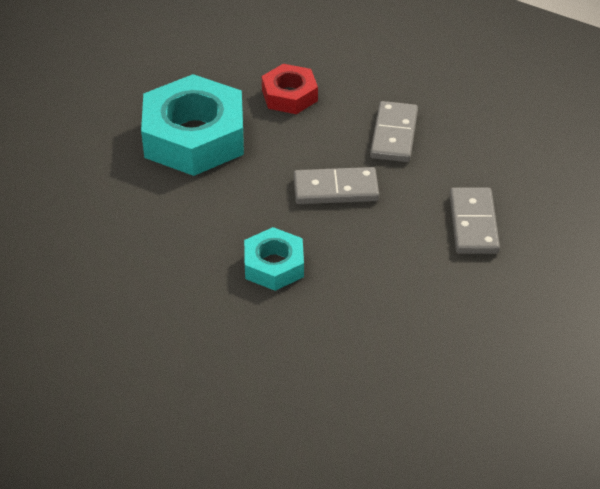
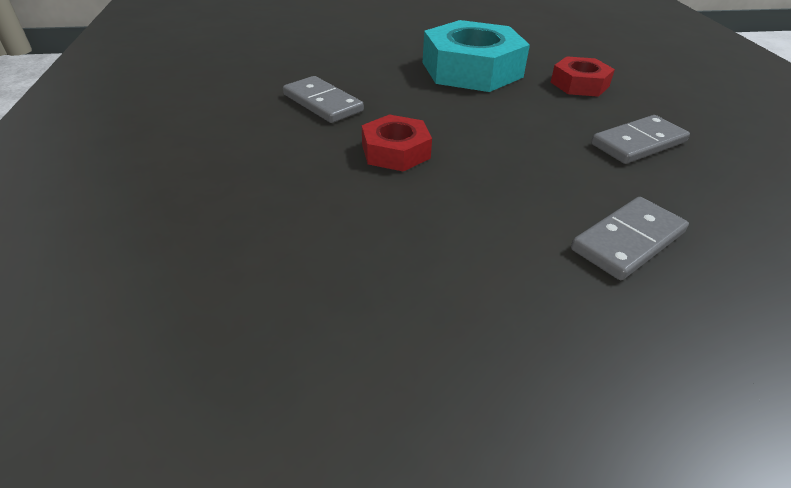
camera: 50 degrees right, 5 degrees down
(274, 265) = (395, 151): turquoise nut -> red nut
(335, 189) = (526, 143): grey domino -> grey domino (322, 103)

